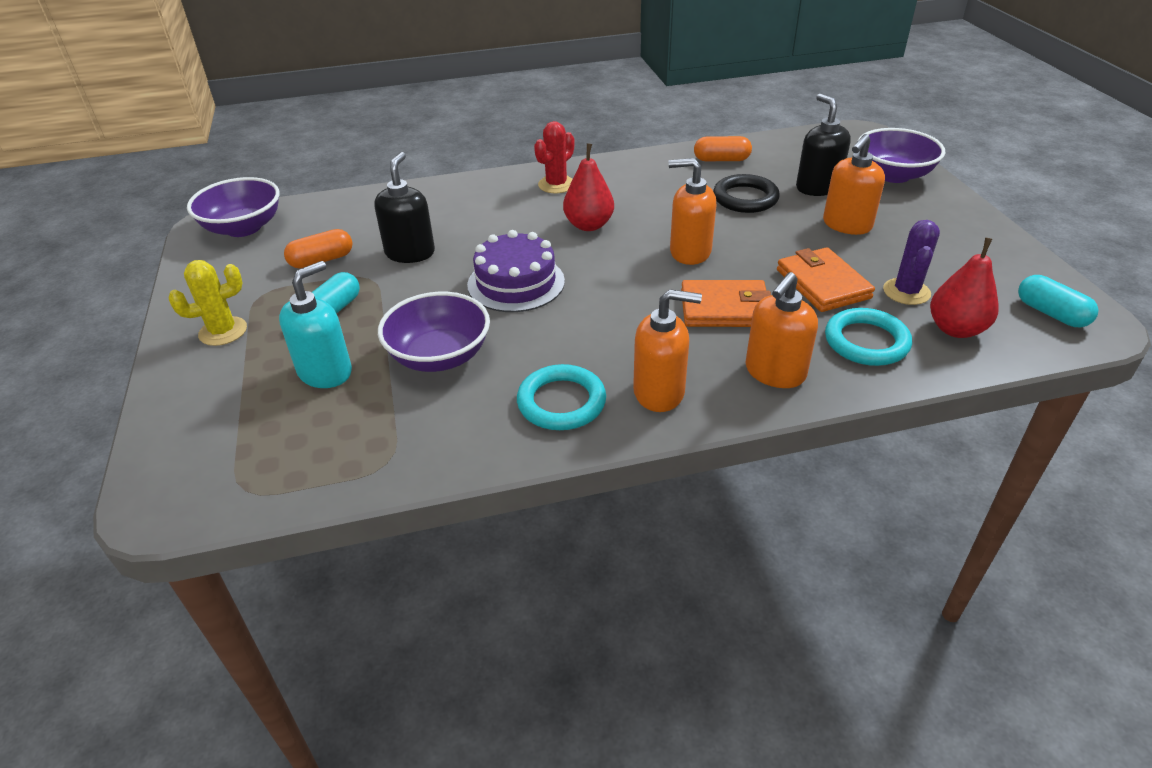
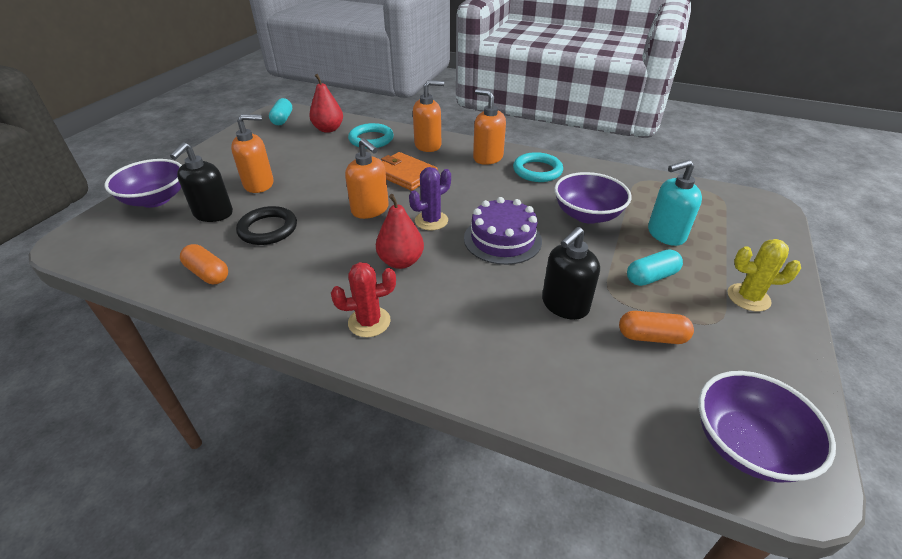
camera: 145 degrees left, 0 degrees up
(823, 284) = (339, 164): orange wallet -> none
(906, 292) = (313, 146): purple cactus -> purple cactus (431, 221)

